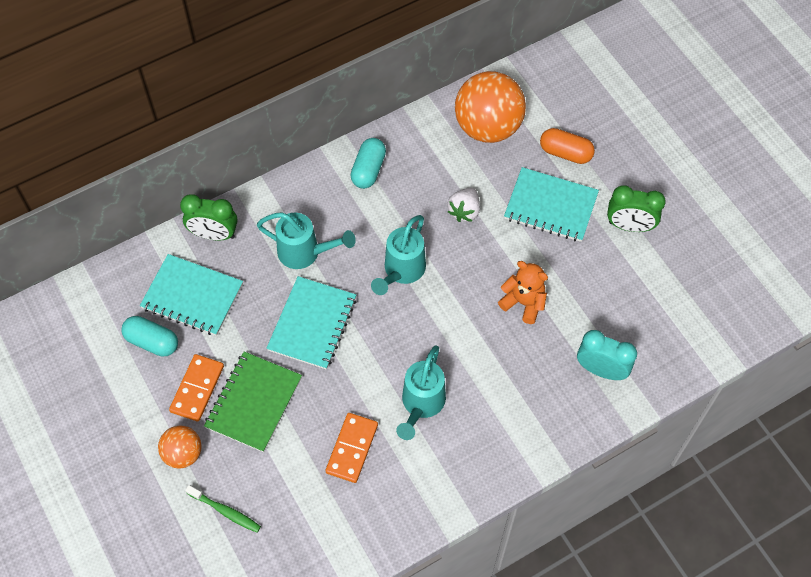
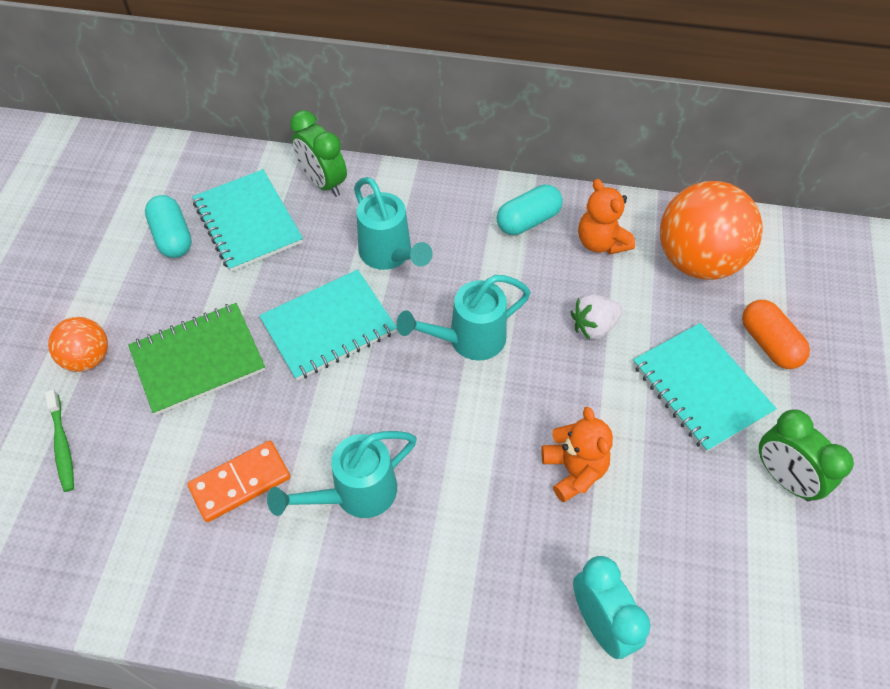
camera: 40 degrees right, 5 degrees down
(197, 389) = (164, 307): orange domino -> none
(424, 154) = (601, 242): none -> orange teddy bear

